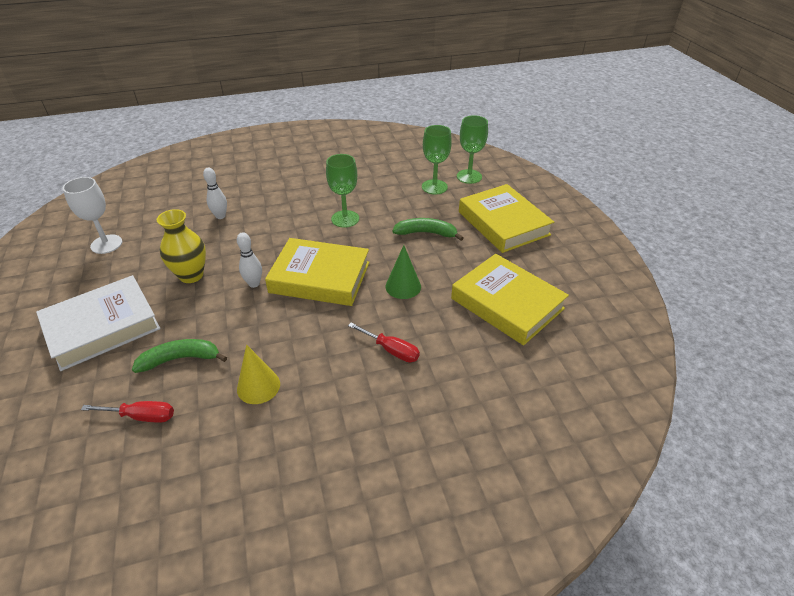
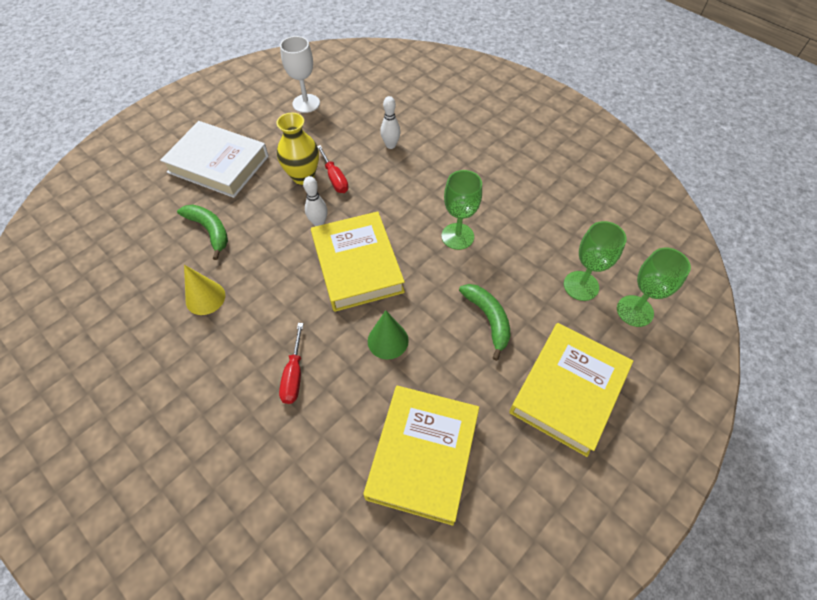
camera: 60 degrees right, 15 degrees up
(141, 416) = (146, 244): red screwdriver -> red screwdriver (335, 178)

